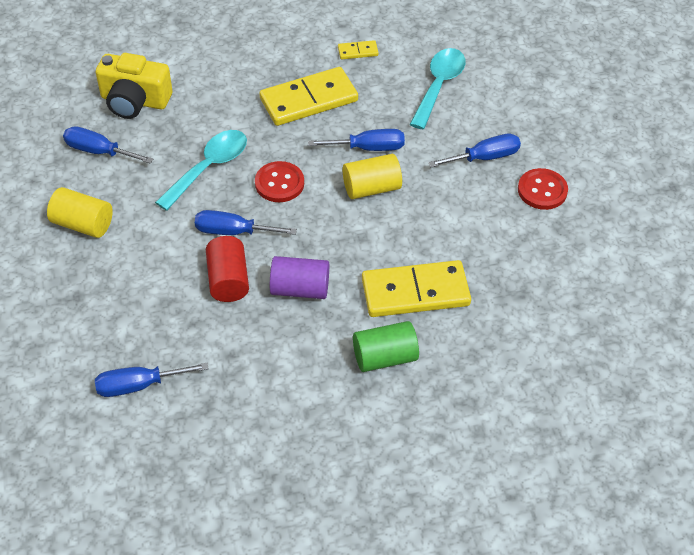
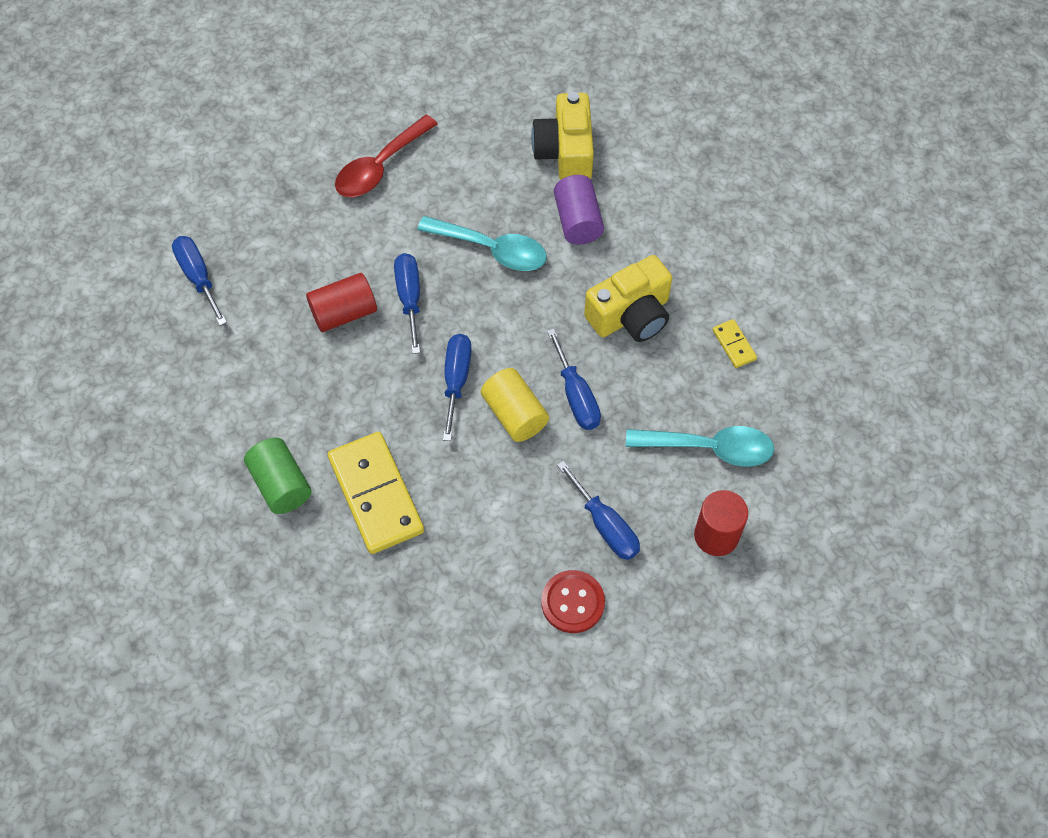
camera: 75 degrees right, 10 degrees up
(83, 224) = (380, 166): yellow cylinder -> red spoon
(99, 151) = (481, 146): blue screwdriver -> blue screwdriver (456, 380)
(279, 183) = (491, 321): red button -> none
(300, 289) = (350, 381): purple cylinder -> purple cylinder (577, 221)
(309, 100) = (630, 315): yellow domino -> yellow camera
(509, 100) = (716, 535): none -> red cylinder

